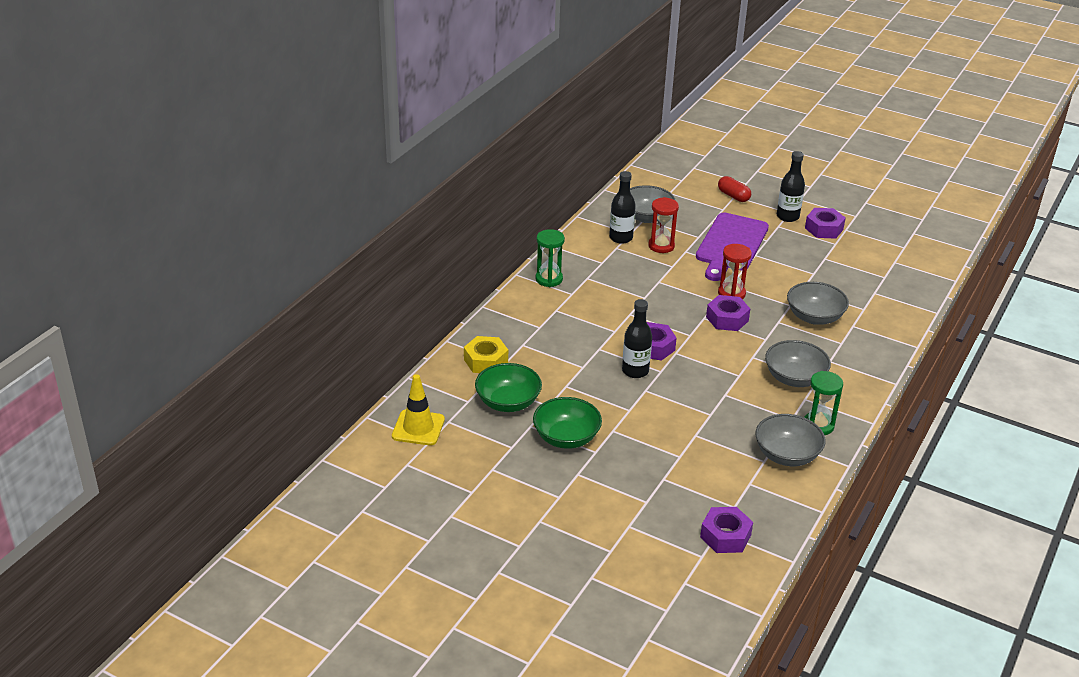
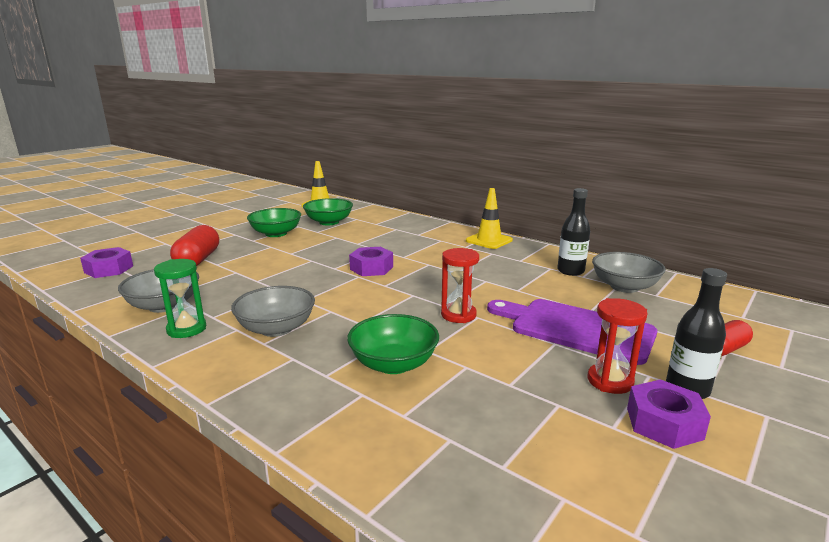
camera: 100 degrees right, 15 degrees down
(486, 361) = (380, 219): yellow nut -> none
(549, 279) = (489, 240): green hourglass -> yellow traffic cone
(635, 371) = (340, 259): black bottle -> none
(661, 246) = (560, 288): red hourglass -> red hourglass (610, 381)
(674, 475) = (198, 260): none -> red capsule
(727, 319) = (407, 306): purple nut -> none
(814, 317) = (393, 364): grey bowl -> green bowl

